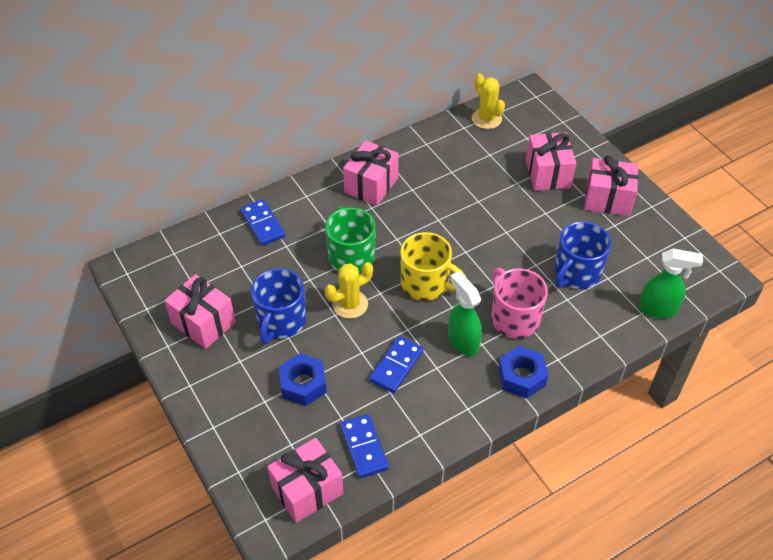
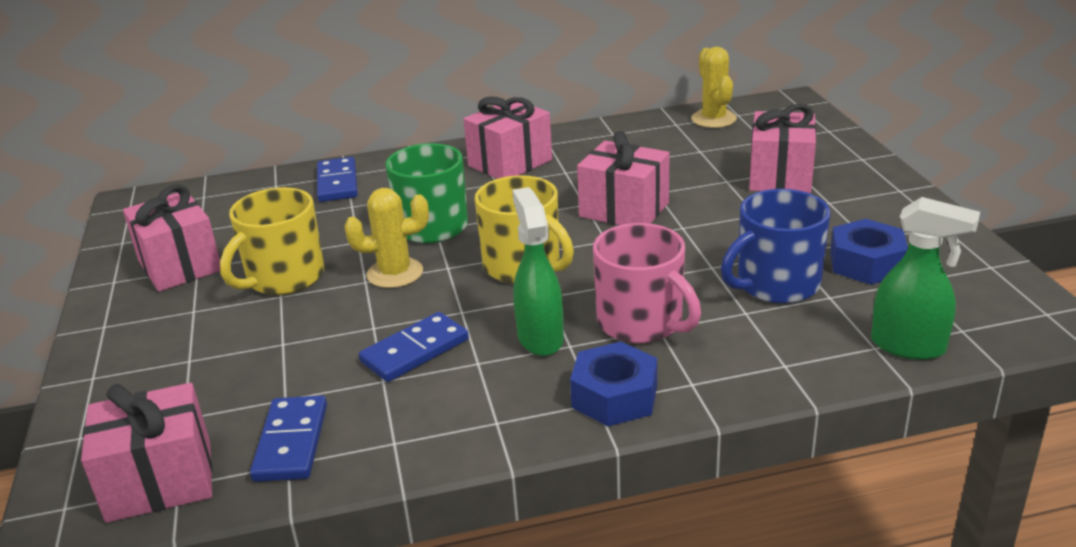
camera: 20 degrees right, 20 degrees down
(281, 321) = (284, 278): blue mug -> yellow mug
(303, 384) = (259, 350): blue nut -> blue nut (866, 263)
(514, 318) = (641, 322): pink mug -> pink mug turned 150 degrees clockwise
(607, 199) = (867, 211): pink gift -> pink gift (624, 210)

